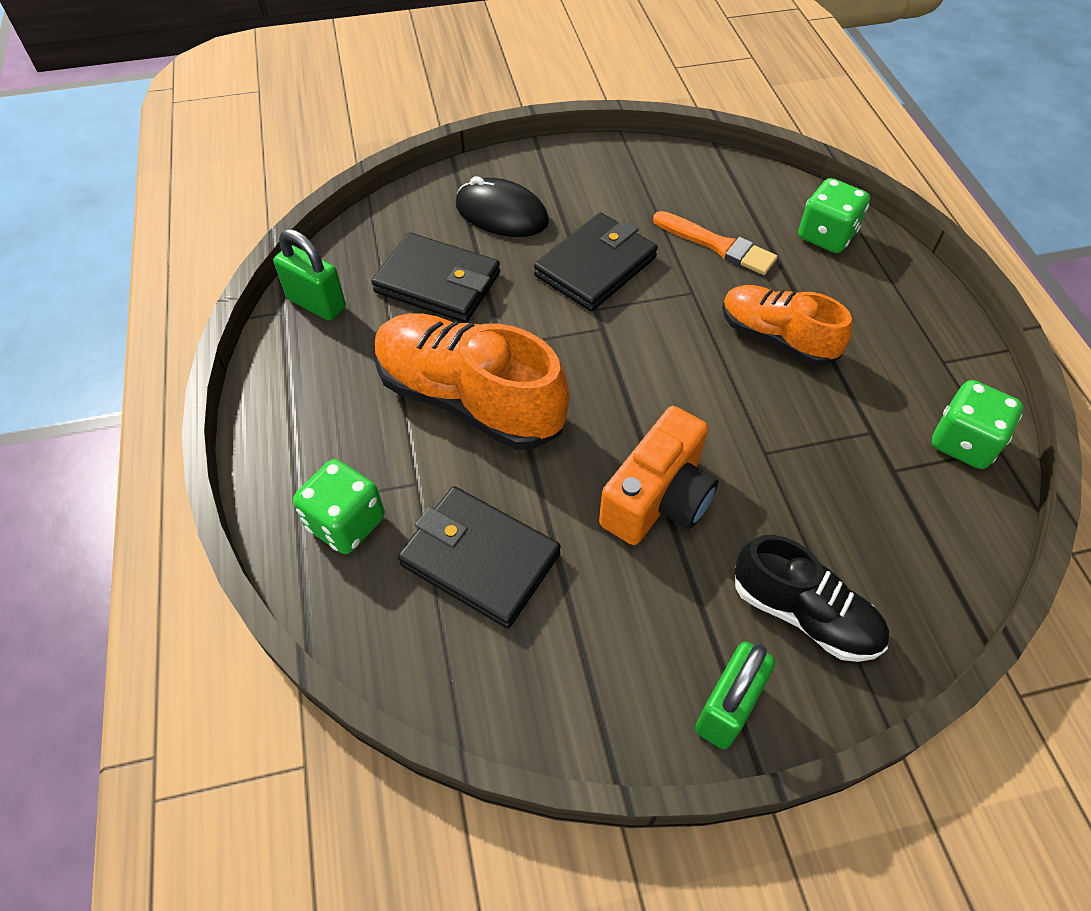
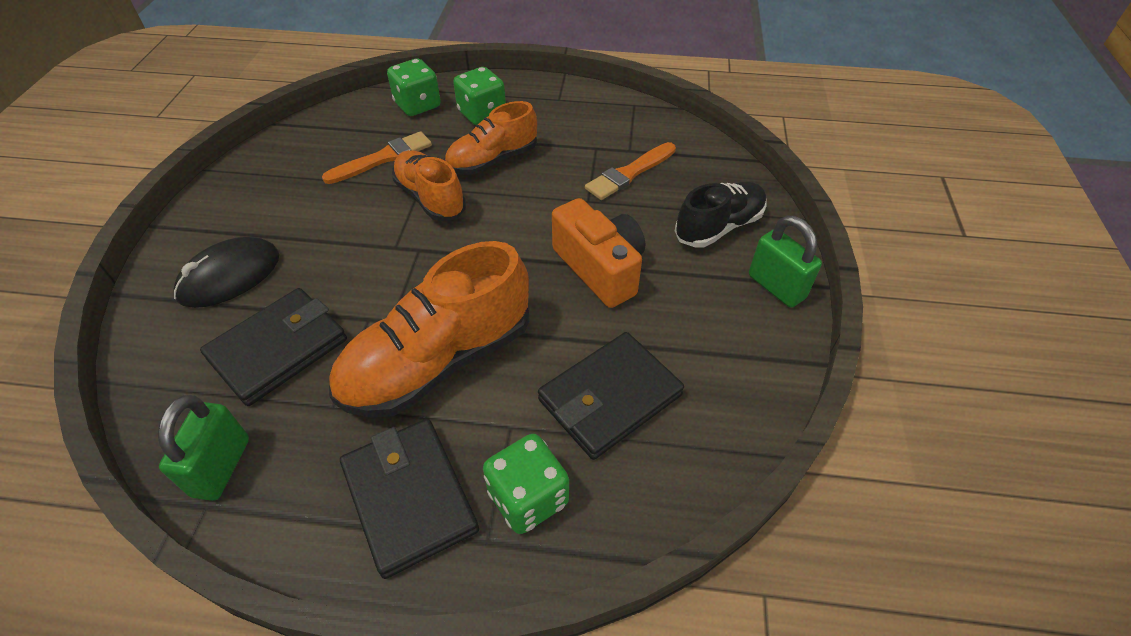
camera: 70 degrees left, 5 degrees down
(316, 303) = (221, 467): green padlock -> green padlock turned 45 degrees counterclockwise
(595, 266) = (348, 233): black wallet -> black wallet (409, 498)
(681, 308) = (430, 198): none -> orange shoe
(845, 483) = (629, 173): none -> orange brush
(963, 442) = (623, 115): green dice -> green dice (482, 114)

